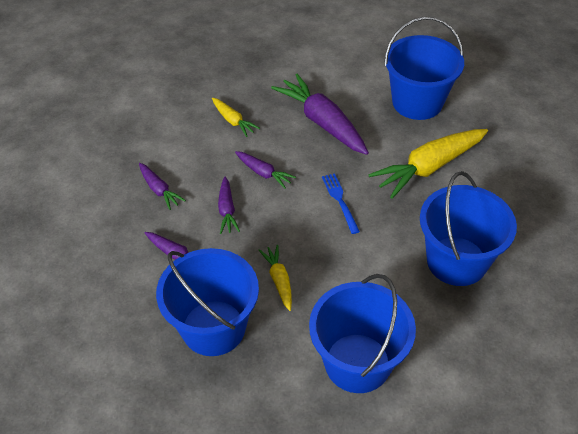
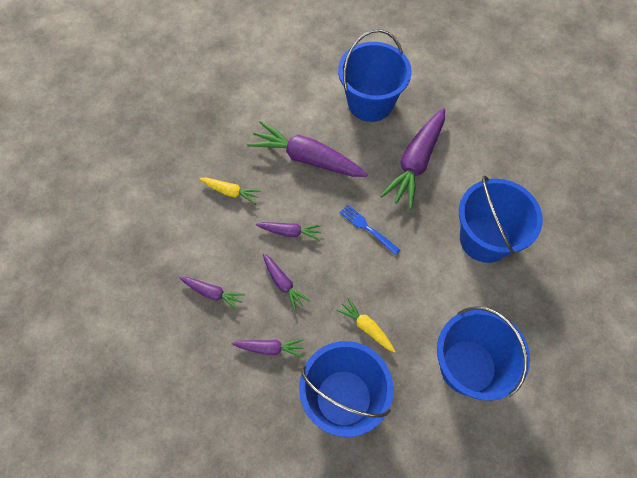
camera: 30 degrees left, 15 degrees up
(428, 168) = (416, 163): yellow carrot -> purple carrot

